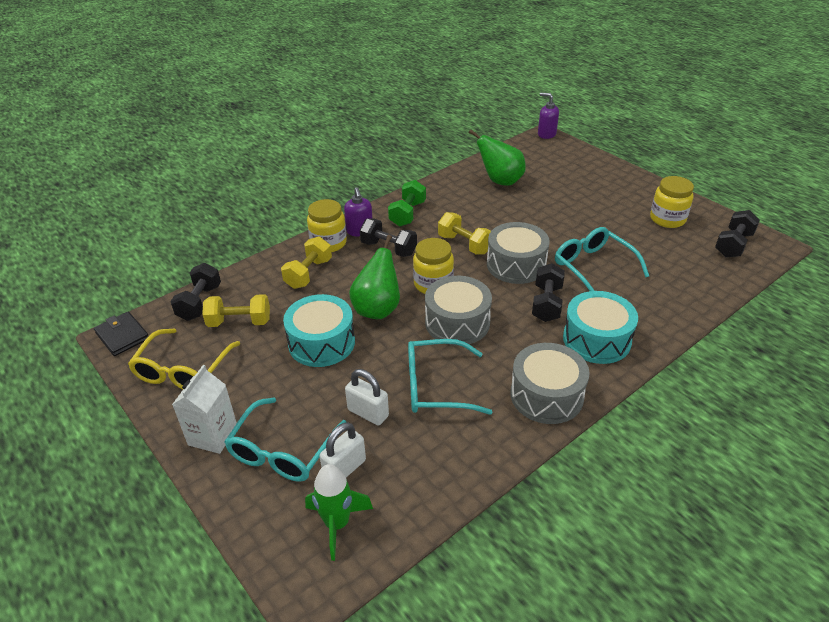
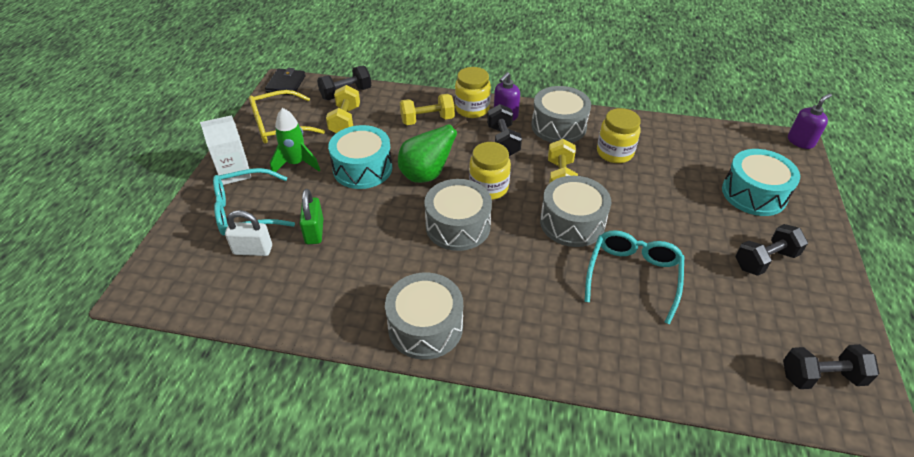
camera: 50 degrees right, 5 degrees up
(239, 322) = (345, 120): yellow dumbbell -> yellow dumbbell turned 45 degrees clockwise
(337, 524) = (202, 274): green rocket -> green rocket (296, 164)
(368, 413) = (314, 232): white padlock -> green padlock
(407, 214) = (558, 126): green dumbbell -> grey drum
(436, 386) = (374, 253): turquoise glasses -> none
(500, 181) = (679, 152): green pear -> none
(546, 134) = (800, 141): purple soap dispenser -> purple soap dispenser turned 60 degrees clockwise
(546, 304) = (542, 269): black dumbbell -> black dumbbell (765, 260)
(596, 339) = (531, 327): turquoise drum -> turquoise drum (754, 194)
(667, 219) = (789, 297): yellow jar -> yellow jar (614, 153)

